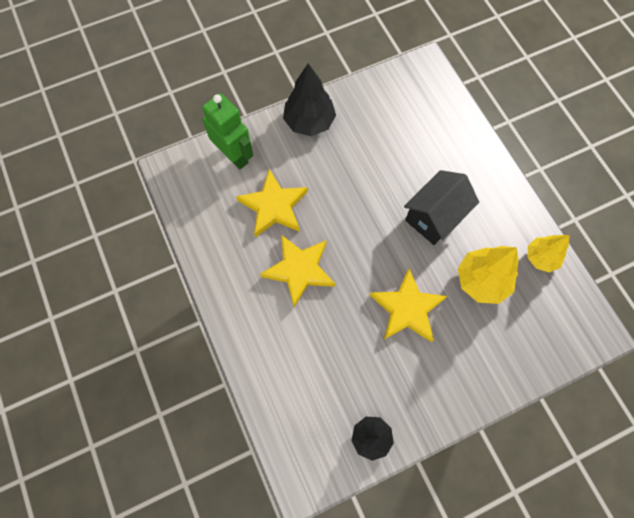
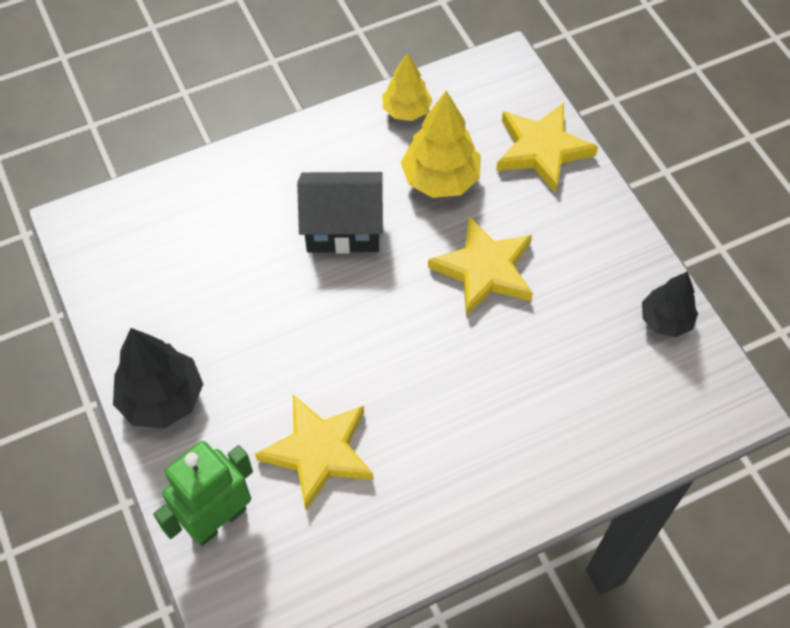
camera: 90 degrees left, 10 degrees down
(299, 270) = (429, 412): yellow star -> yellow star (542, 150)
(434, 216) = (343, 228): black house -> black house turned 45 degrees counterclockwise

